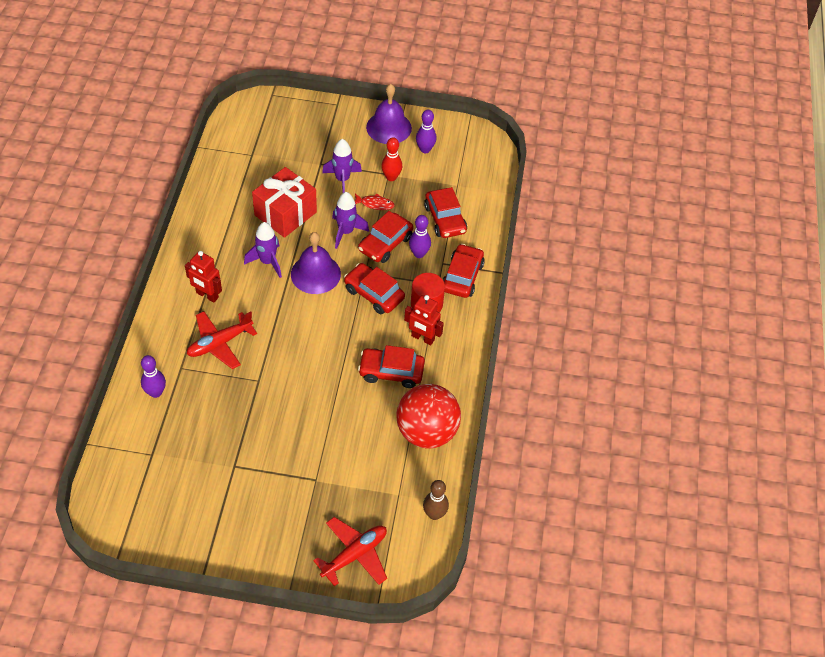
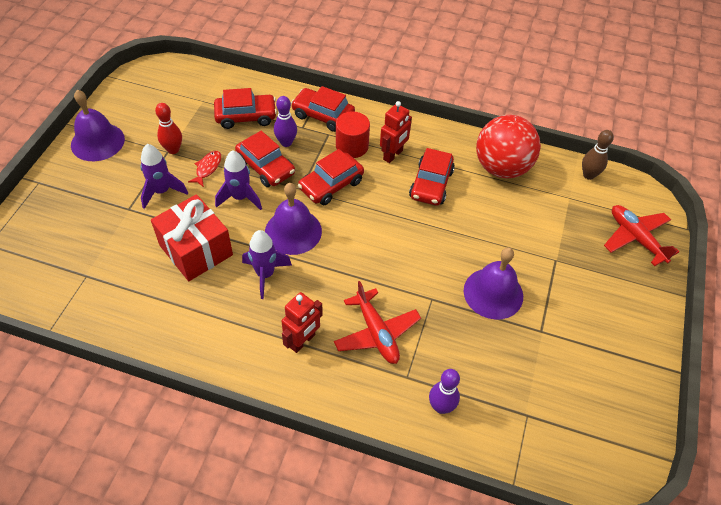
camera: 80 degrees left, 0 degrees up
(270, 427) = (493, 293): none -> purple bell
(425, 149) = (143, 117): purple bowling pin -> none

